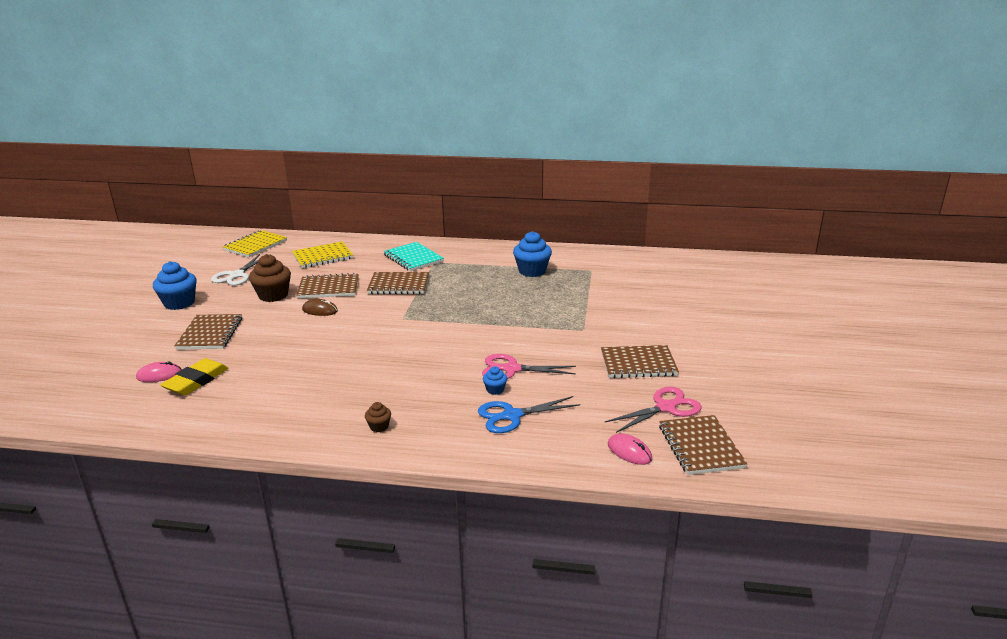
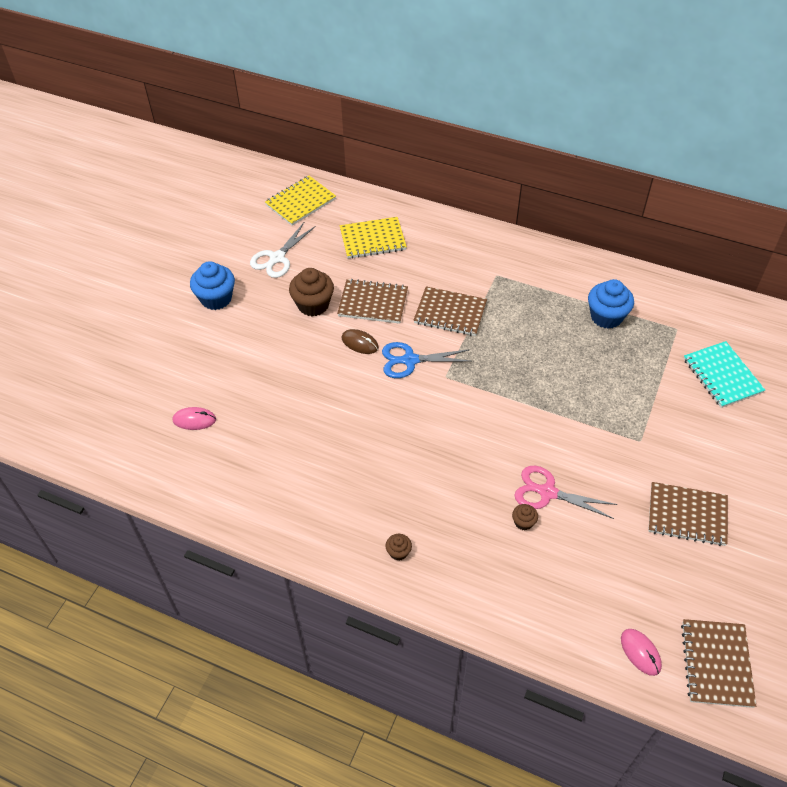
camera: 15 degrees right, 25 degrees up
(196, 381) = (229, 438): yellow eraser -> none
(210, 334) = (245, 361): brown notebook -> none
(413, 258) = (473, 263): turquoise notebook -> turquoise notebook (722, 376)
(495, 390) = (523, 522): blue cupcake -> brown cupcake
(512, 416) = (533, 568): blue scissors -> blue scissors (410, 360)
(665, 407) = (697, 594): pink scissors -> none

